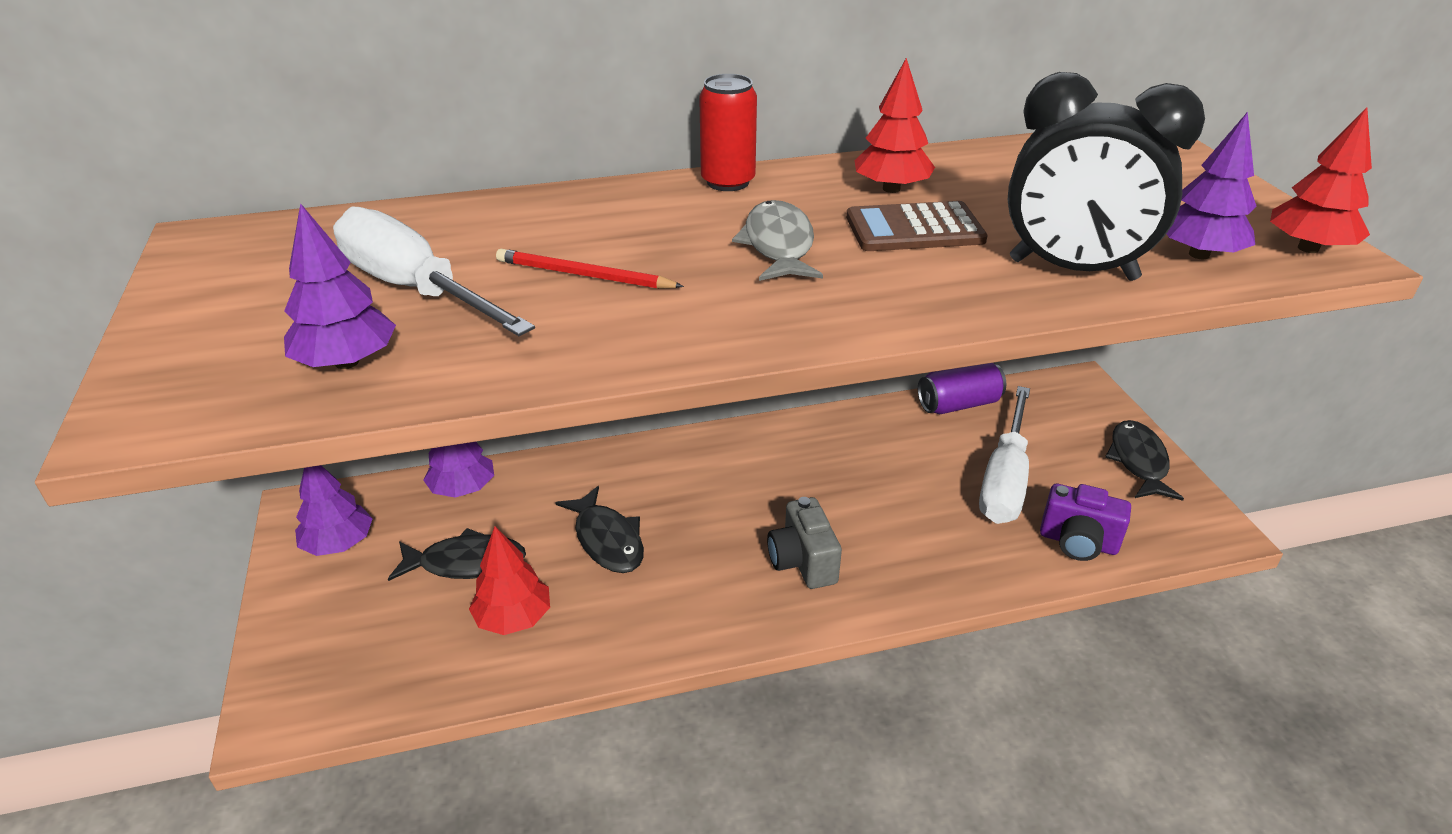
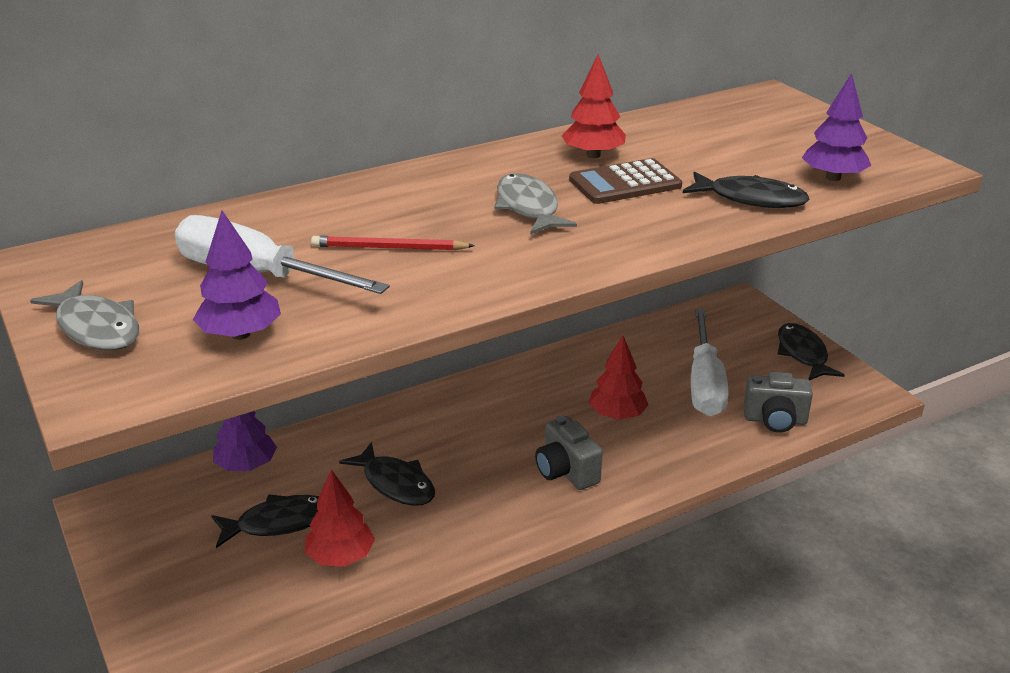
camera: 15 degrees left, 5 degrees down
(200, 329) = (96, 328): none -> grey fish
(339, 544) = (152, 529): purple tree -> none
(728, 182) = (462, 164): red can -> none
(958, 404) = (649, 332): purple can -> none
(1072, 270) = (751, 199): black clock -> black fish
(1078, 542) = (775, 420): purple camera -> grey camera
(1308, 248) = (904, 164): red tree -> red tree (617, 415)

